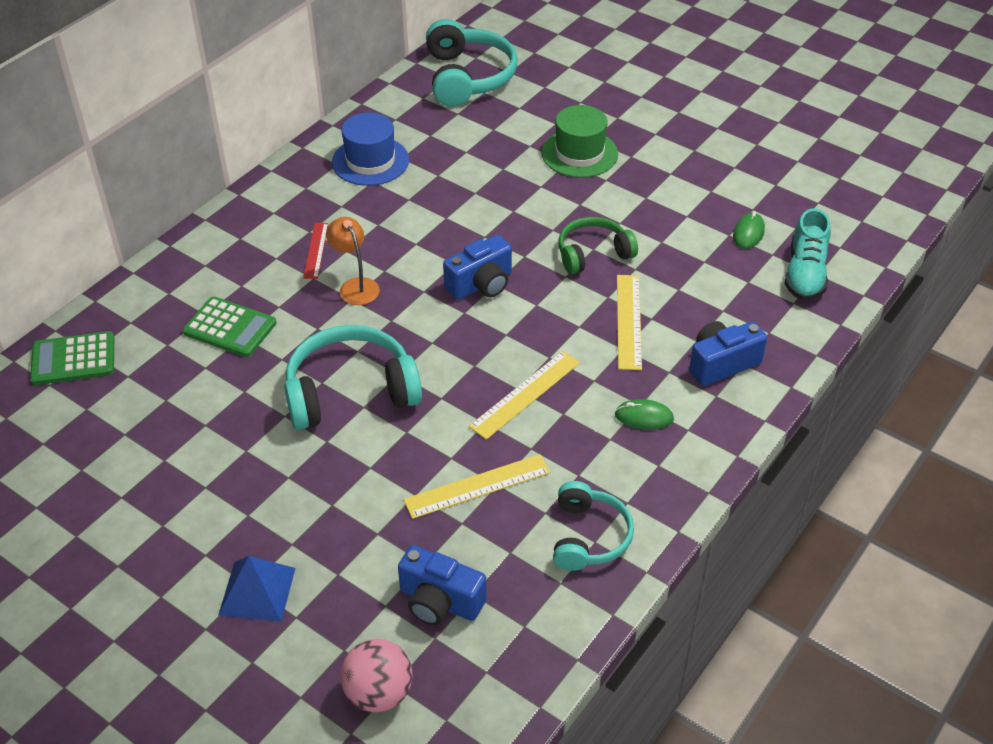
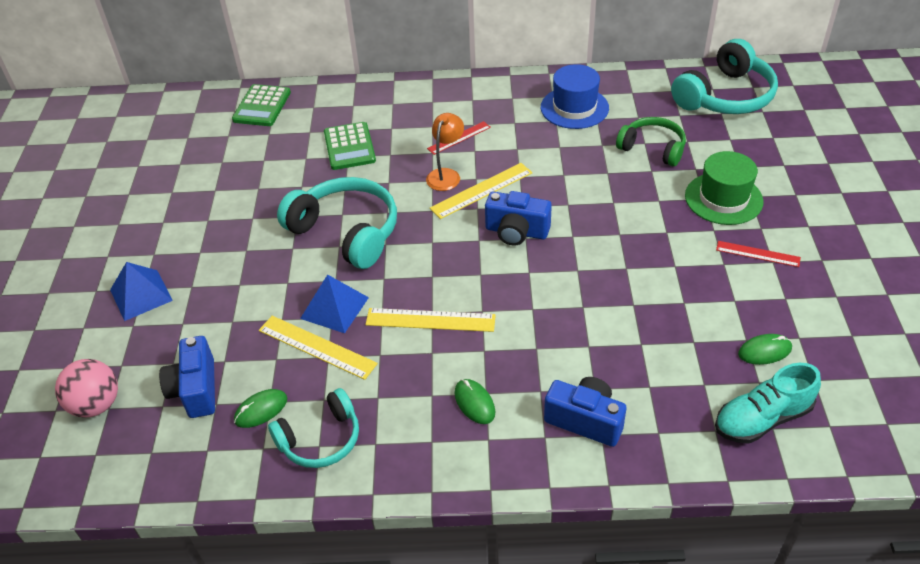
camera: 55 degrees right, 0 degrees up
(73, 359) = (262, 106): green calculator -> green calculator turned 120 degrees counterclockwise
(441, 449) = (334, 307): none -> blue pyramid
(514, 563) = (261, 410): none -> green mouse
(593, 254) = (620, 271): green headphones -> green headphones (652, 148)
(628, 321) = (569, 334): yellow ruler -> yellow ruler (481, 190)
(654, 175) = (758, 254): none -> red ruler

